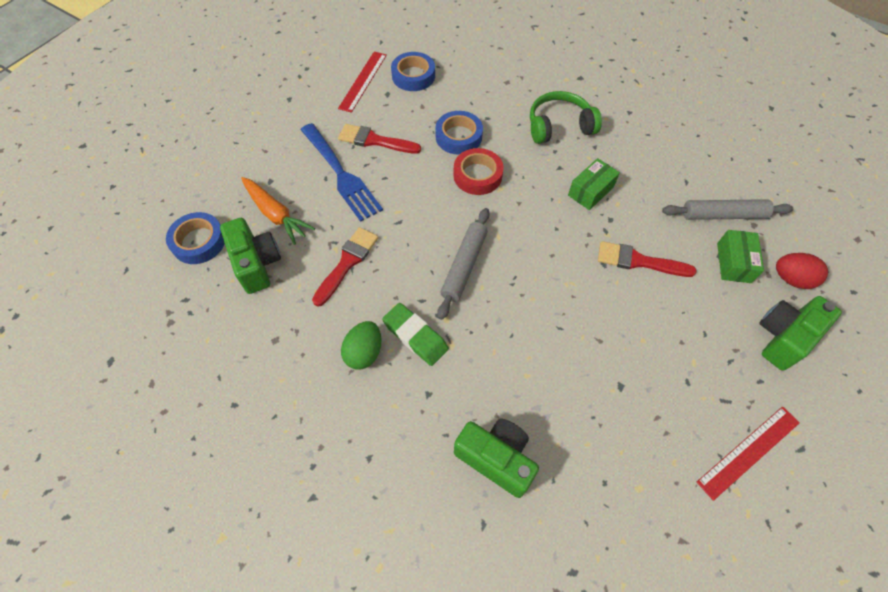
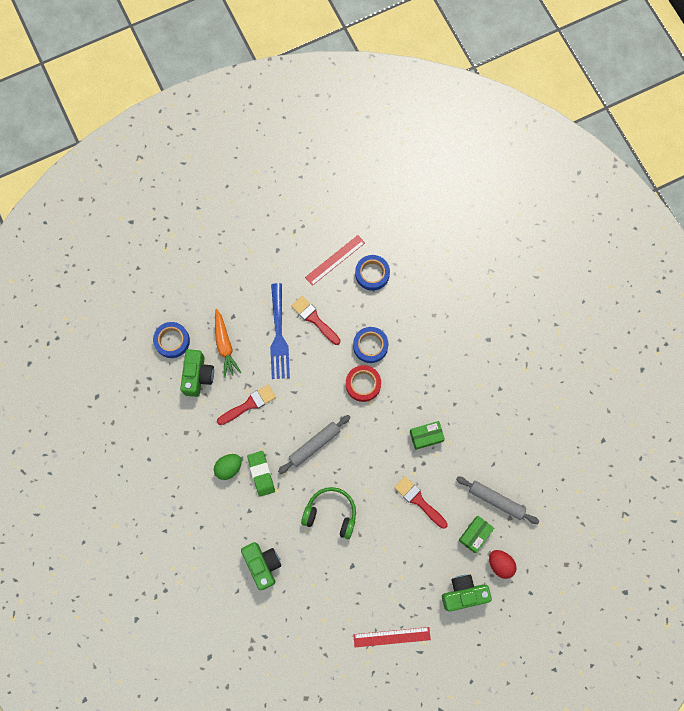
camera: 30 degrees right, 15 degrees up
(559, 126) = (442, 374): green headphones -> green headphones (331, 513)

